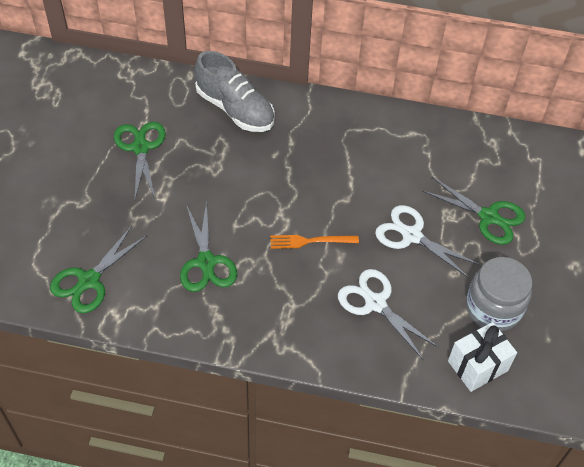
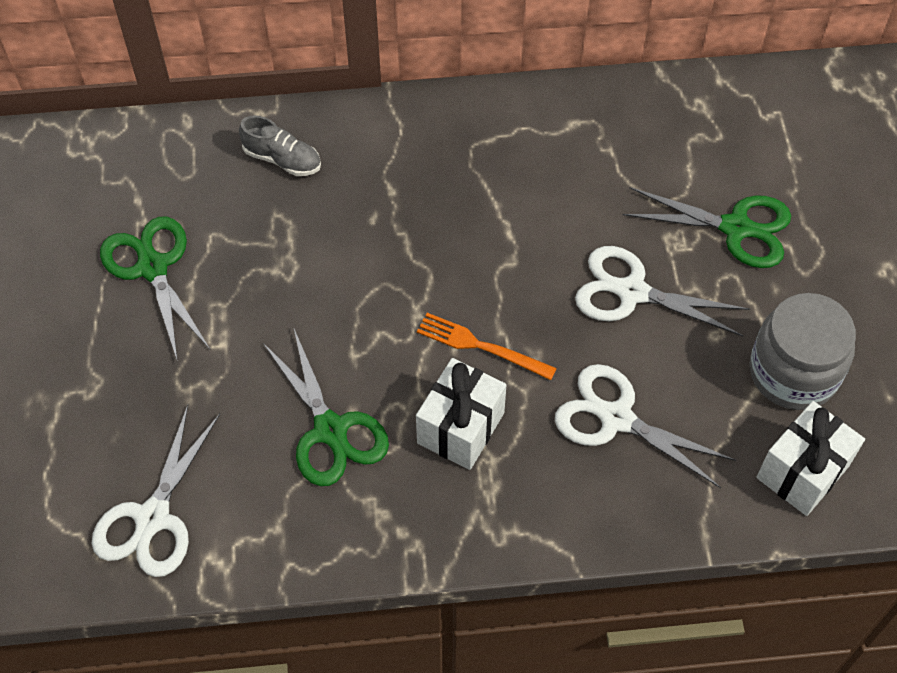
camera: 15 degrees left, 5 degrees up
(89, 281) = (152, 518): green scissors -> white scissors
(235, 109) = (282, 159): grey shoe -> grey shoe, size x0.53
(281, 282) = (460, 428): none -> white gift
(310, 241) = (481, 346): orange fork -> orange fork turned 45 degrees clockwise

